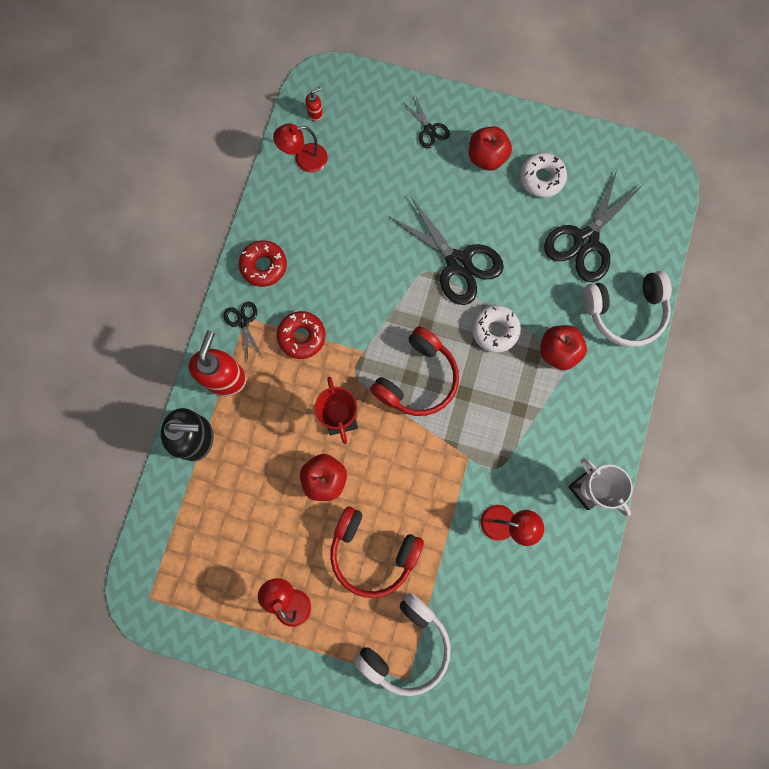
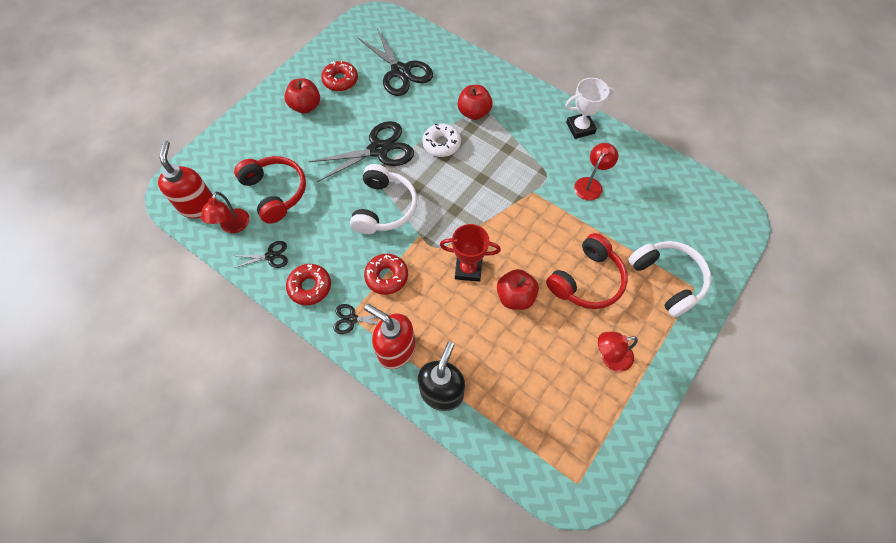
camera: 70 degrees left, 15 degrees down
(315, 114) = (198, 206): red soap dispenser -> red soap dispenser, size x2.30
(417, 379) = (458, 205): red headphones -> red headphones (275, 192)
(429, 130) = (262, 134): black scissors -> black scissors (271, 256)
(541, 178) = (340, 80): white donut -> red donut
(624, 312) = (462, 68): white headphones -> white headphones (384, 207)

